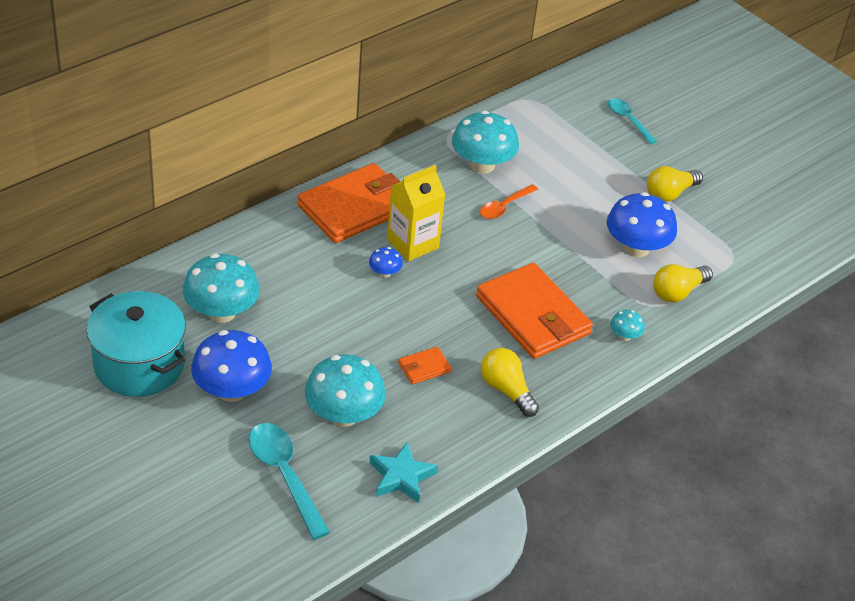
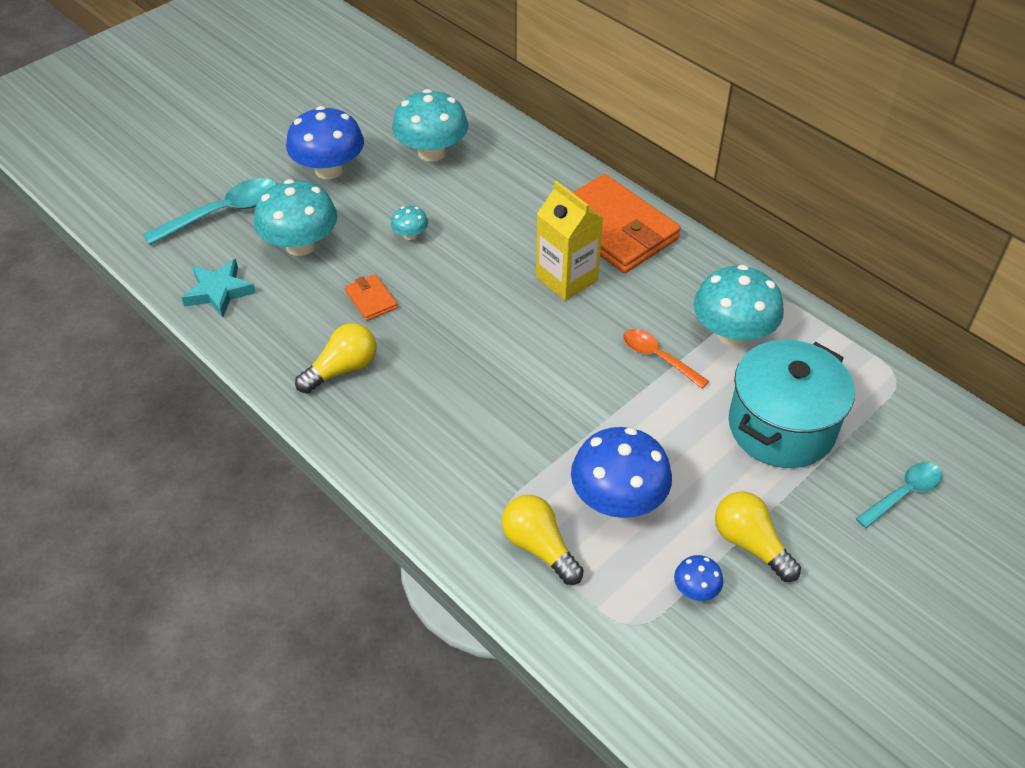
camera: 90 degrees right, 5 degrees up
(139, 364) = (357, 112): turquoise pot -> turquoise pot (781, 427)
(384, 273) = (512, 259): blue mushroom -> blue mushroom (696, 589)
(533, 315) = (467, 390): orange wallet -> none
(624, 336) = (444, 484): turquoise mushroom -> turquoise mushroom (410, 235)

